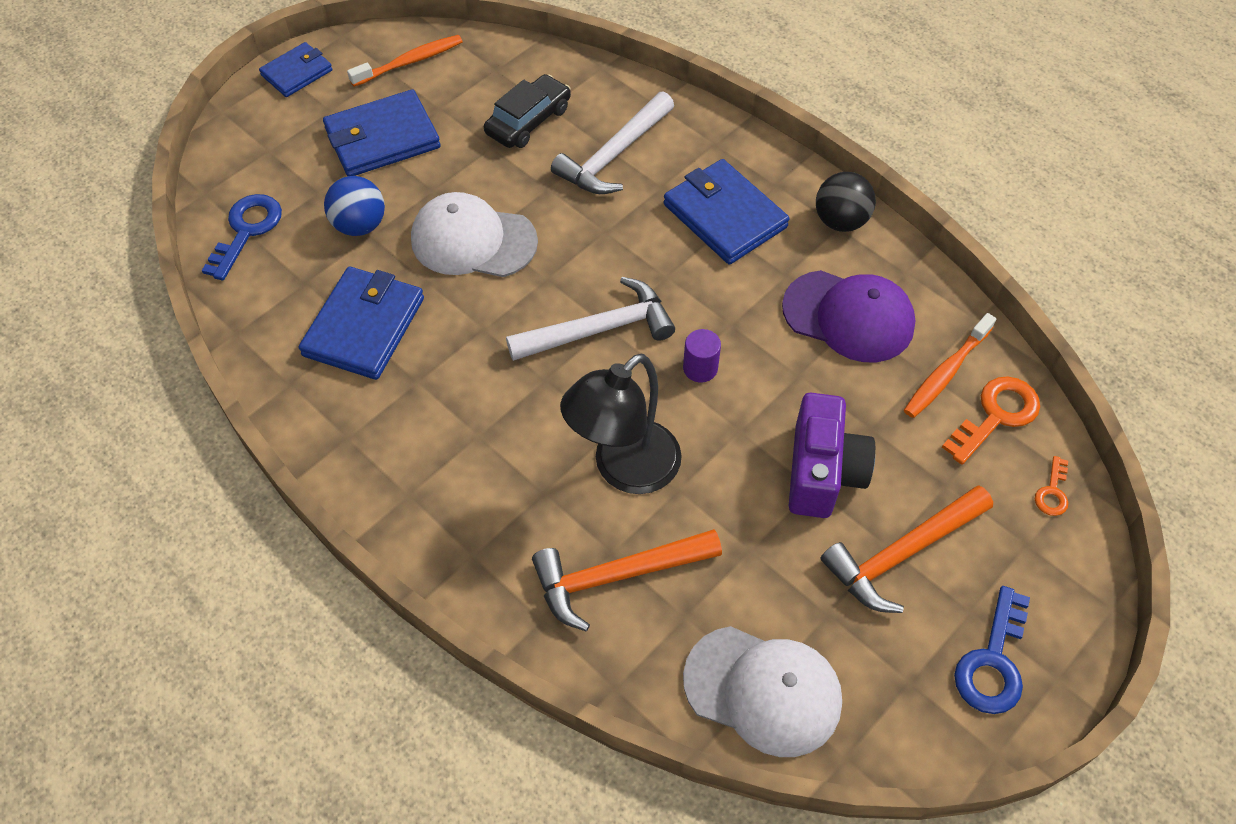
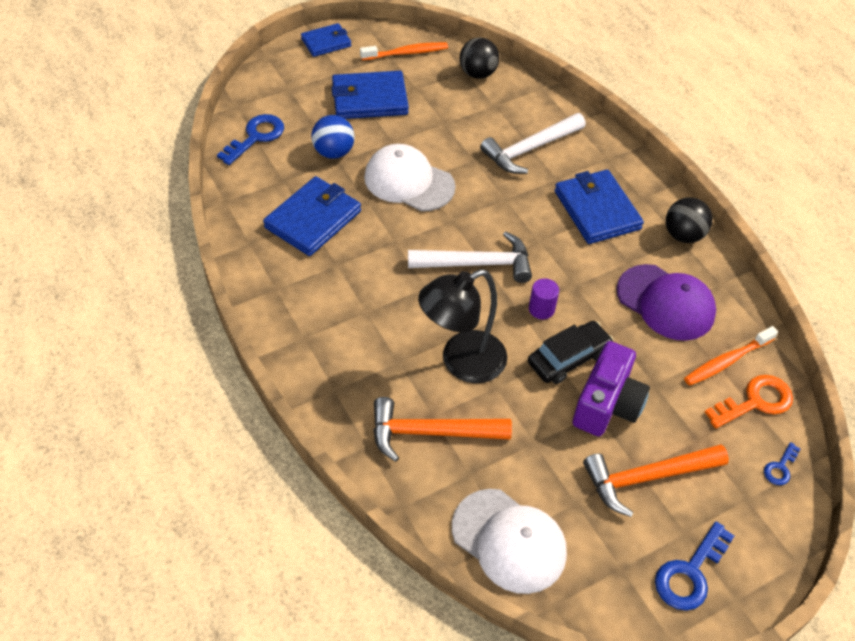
camera: 15 degrees right, 5 degrees down
(512, 68) = (478, 74): none -> black ball
(528, 121) = (476, 111): black car -> black car (568, 358)
(1052, 492) = (780, 468): orange key -> blue key

